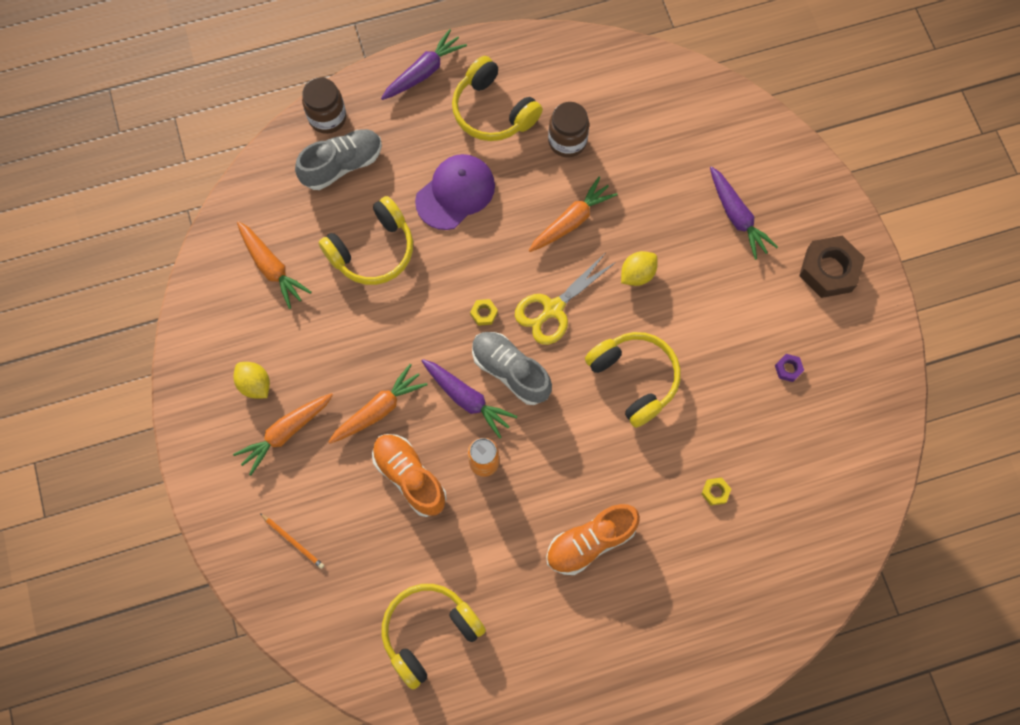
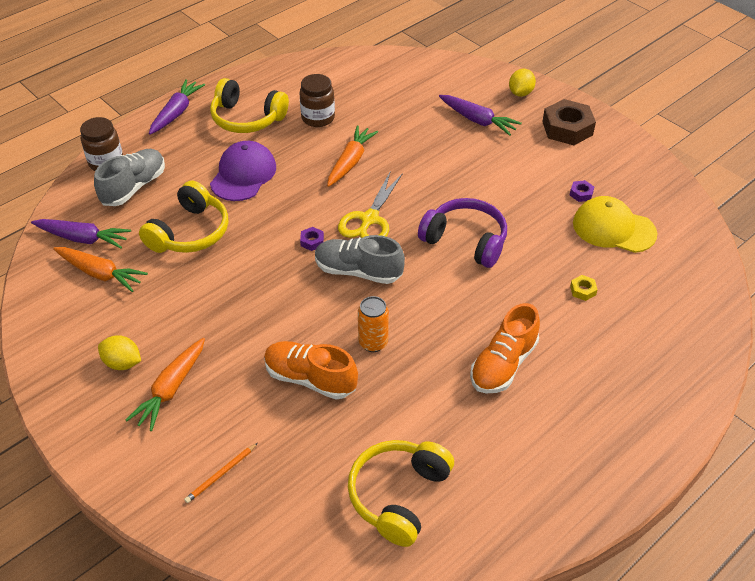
camera: 25 degrees left, 25 degrees down
(293, 541) = (221, 474): orange pencil -> orange pencil turned 120 degrees clockwise
(379, 409) = (253, 339): orange carrot -> none
(467, 399) = (331, 303): purple carrot -> purple carrot (83, 238)
(484, 313) = (312, 241): yellow nut -> purple nut
(634, 379) = (465, 241): yellow headphones -> purple headphones
(637, 274) = (424, 176): yellow lemon -> yellow lemon (520, 93)
(794, 429) = (613, 228): none -> yellow cap

